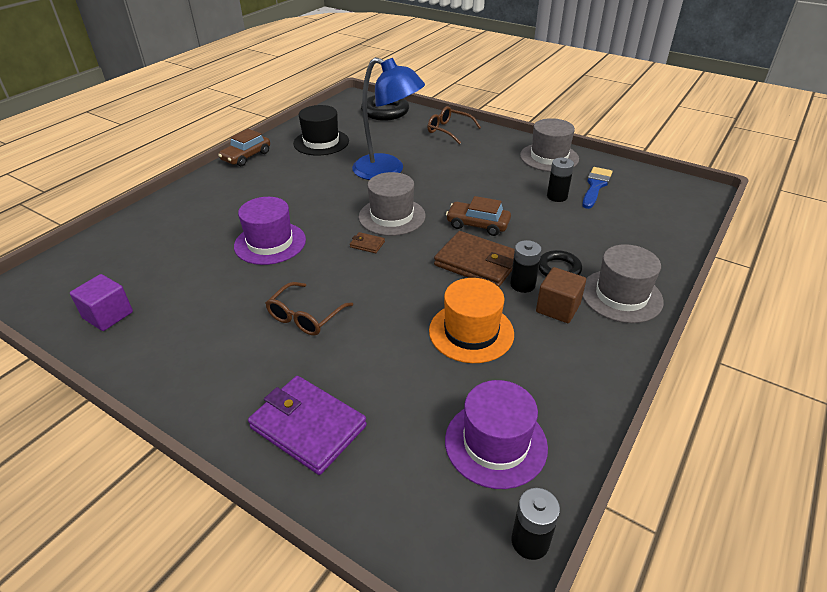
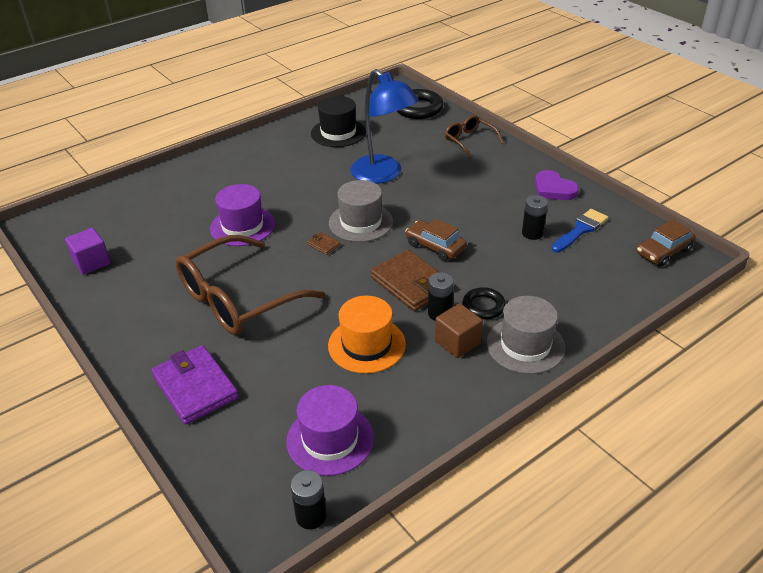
camera: 20 degrees right, 0 degrees up
(246, 156) = (263, 136): brown car -> brown car (663, 252)
(305, 316) = (238, 299): brown glasses -> brown glasses, size x2.00
(549, 157) = (553, 189): grey hat -> purple heart

